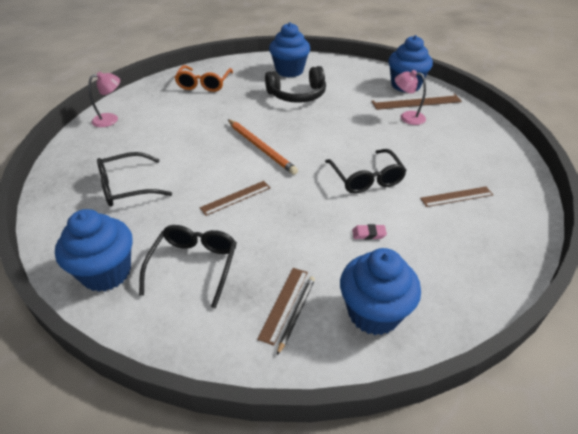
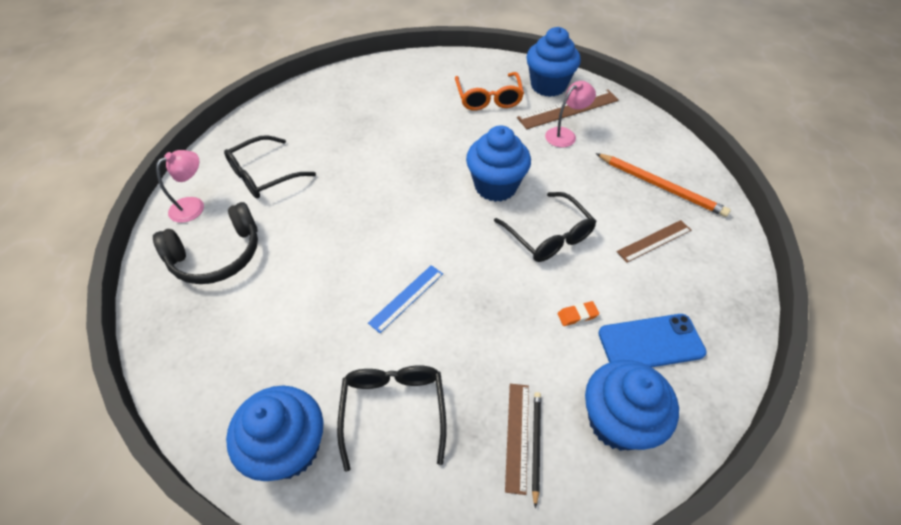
camera: 15 degrees left, 10 degrees up
(127, 187) = (262, 312): black glasses -> black glasses (263, 176)
(204, 84) = (298, 125): orange glasses -> orange glasses (488, 98)
(236, 198) = (406, 298): brown ruler -> blue ruler
(261, 148) = (409, 215): orange pencil -> orange pencil (661, 186)
(289, 71) = (401, 85): blue cupcake -> blue cupcake (495, 186)
(297, 95) = (424, 123): black headphones -> black headphones (217, 255)
(368, 234) = (577, 315): pink eraser -> orange eraser
(407, 117) = (565, 134): pink lamp -> pink lamp turned 135 degrees clockwise
(425, 265) = (650, 343): none -> blue phone

